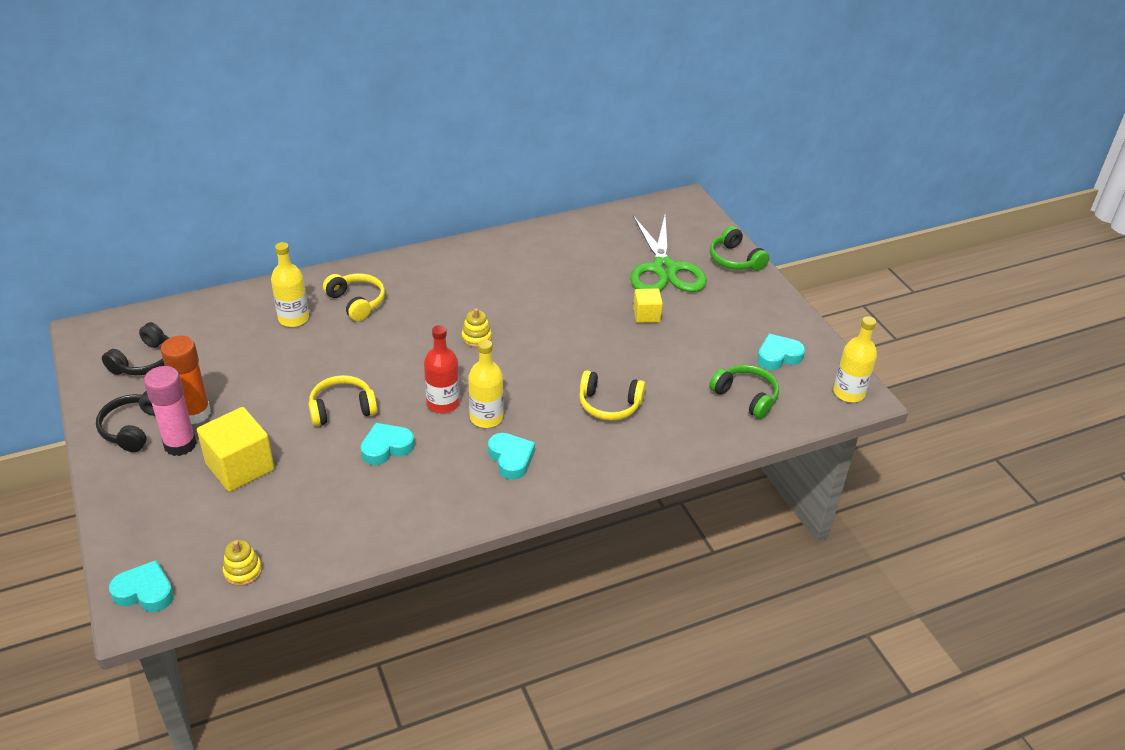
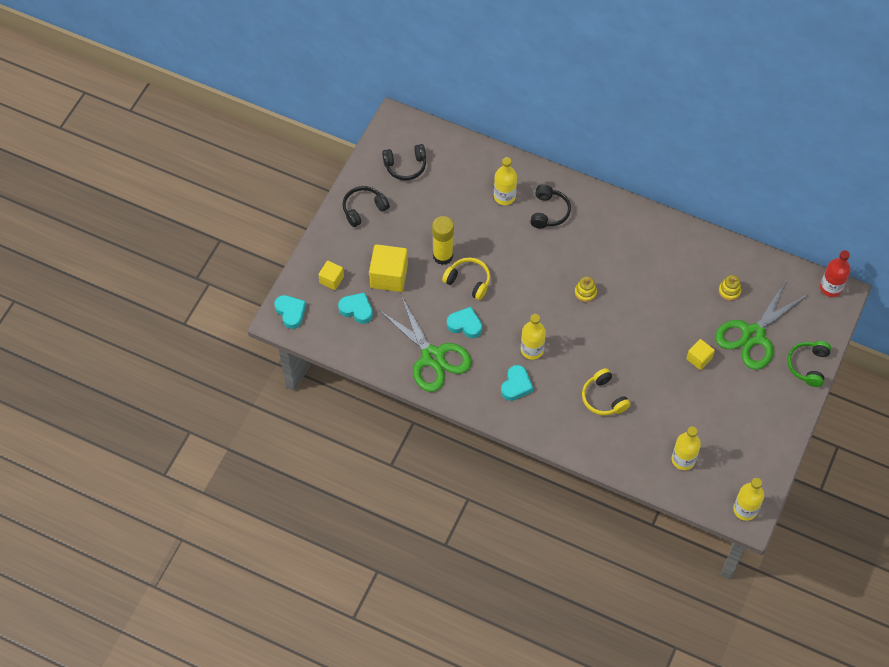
camera: 50 degrees right, 20 degrees up
(166, 519) = (331, 280): none -> yellow cube
(180, 444) = (375, 238): pink glue stick -> none
(195, 413) = (398, 223): orange glue stick -> none
(243, 571) = (337, 338): yellow stacking toy -> yellow stacking toy (729, 291)
(284, 407) = (443, 256): none -> yellow glue stick
(356, 302) = (548, 212): yellow headphones -> black headphones
(386, 502) = (432, 357): none -> green scissors
(443, 403) = (520, 321): red bottle -> red bottle (830, 288)
(746, 397) = (683, 460): green headphones -> yellow bottle
(778, 356) = (738, 452): turquoise heart -> turquoise heart (356, 309)

